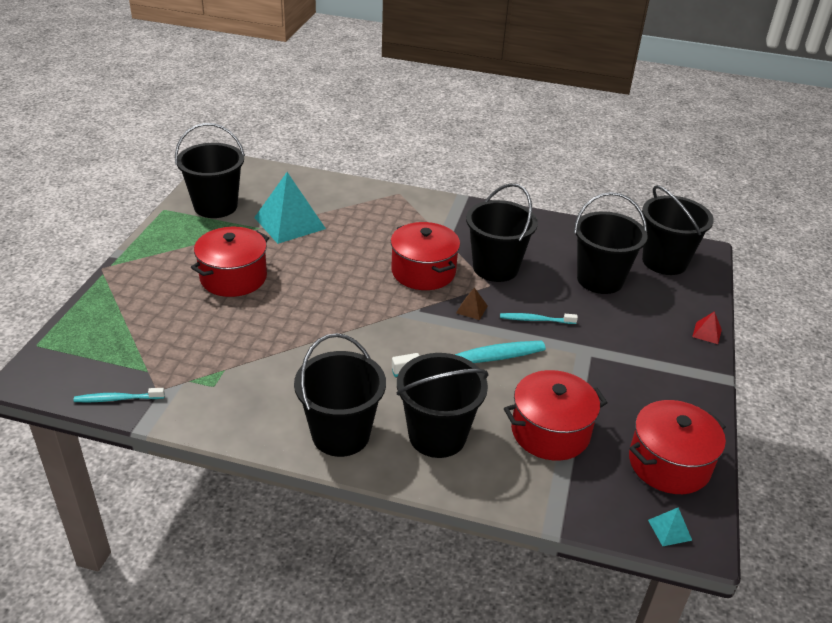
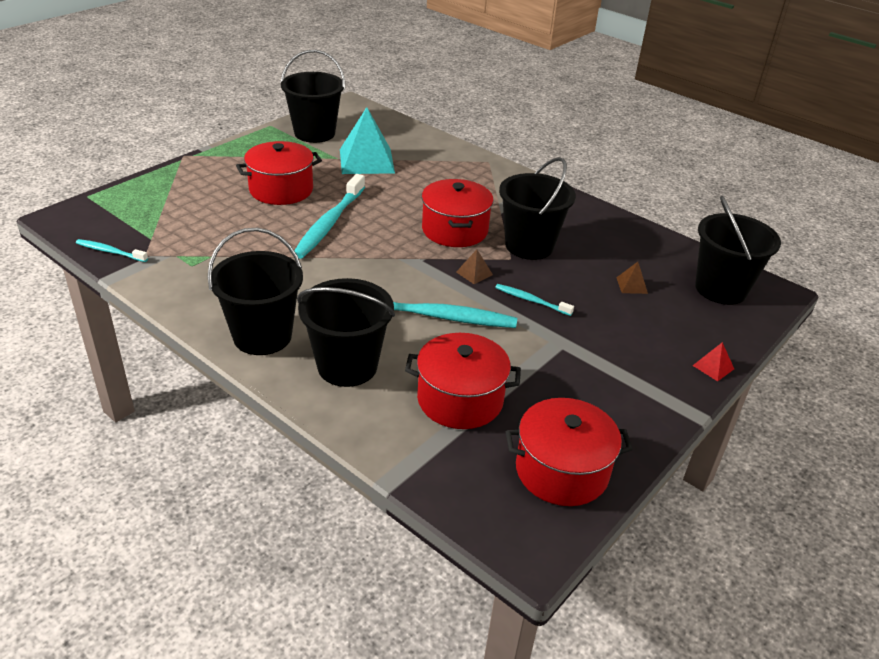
camera: 25 degrees right, 0 degrees up
(308, 299) = (329, 223): none -> turquoise toothbrush
(600, 279) = (632, 285): black bucket -> brown pyramid
(669, 530) = (508, 530): turquoise pyramid -> none

